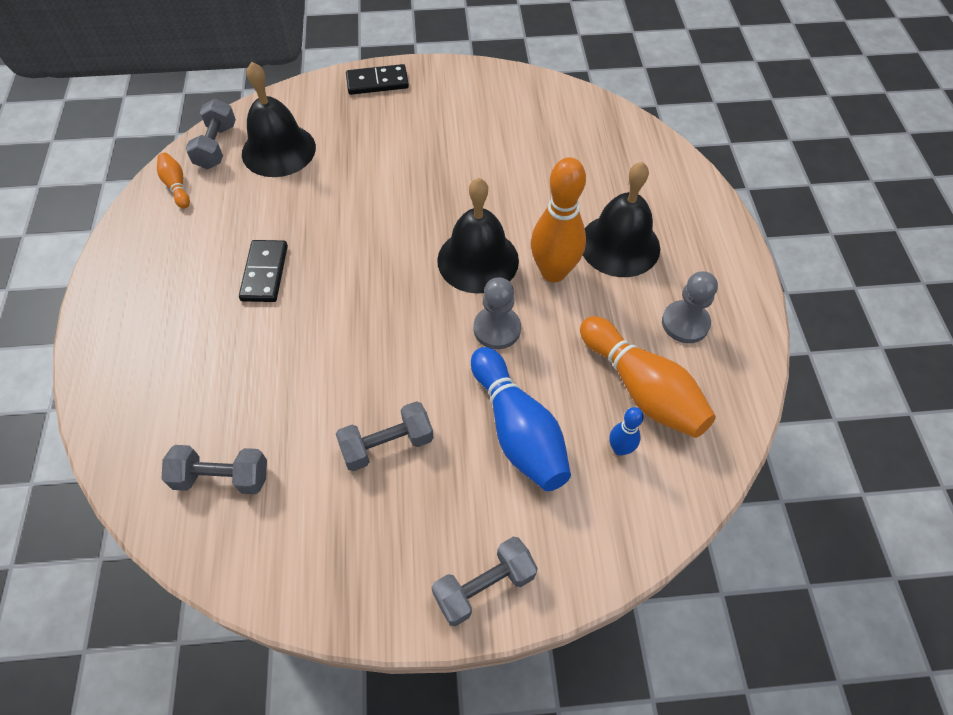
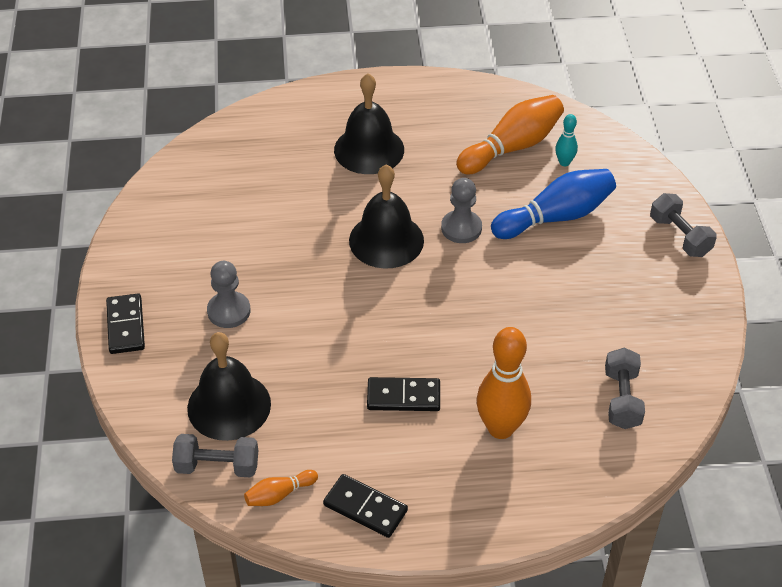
camera: 90 degrees left, 10 degrees down
(145, 244) = (365, 508): none -> black domino
(387, 445) = (578, 294): grey dumbbell -> none
(553, 272) = (399, 191): orange bowling pin -> orange bowling pin (500, 428)
(620, 449) = (564, 162): blue bowling pin -> turquoise bowling pin
(685, 323) = (449, 119): grey pawn -> grey pawn (229, 311)

